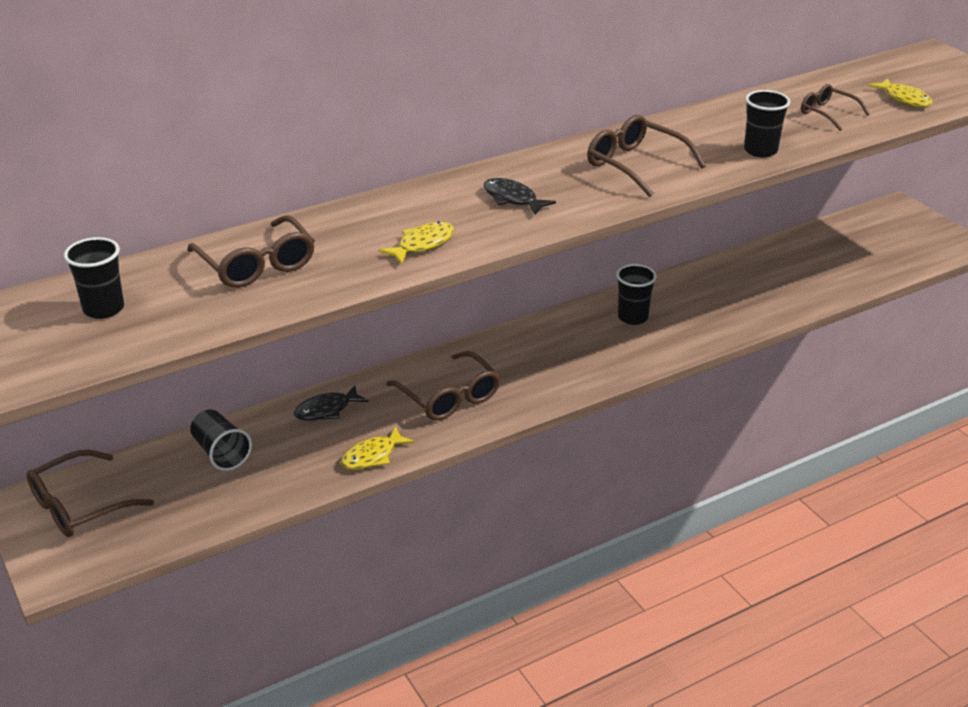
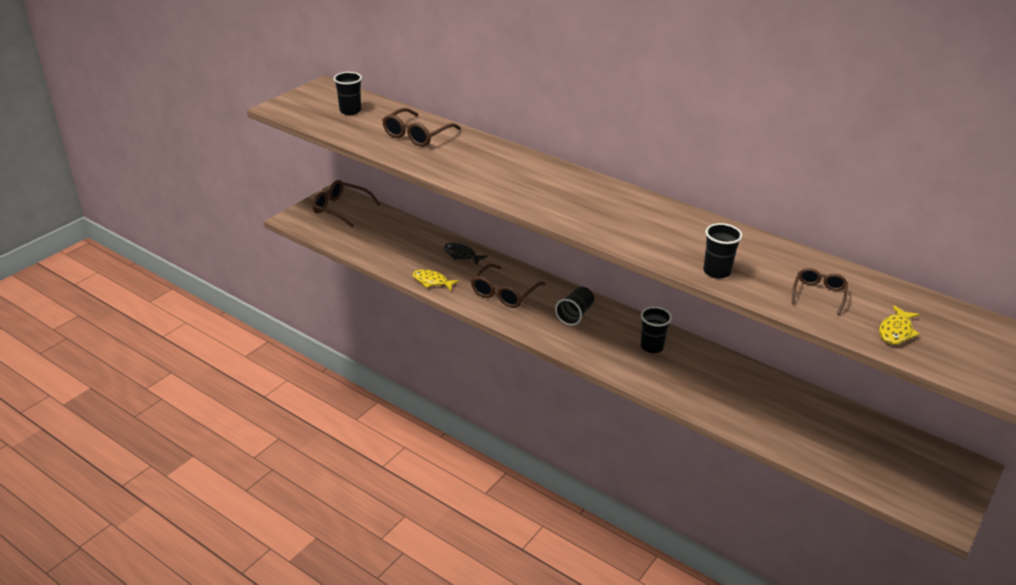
camera: 65 degrees right, 0 degrees up
(221, 453) = (404, 234): black cup -> black cup (575, 314)
(422, 244) = (474, 174): yellow fish -> none
(512, 199) = (552, 190): black fish -> none
(635, 165) = (641, 224): brown glasses -> none

